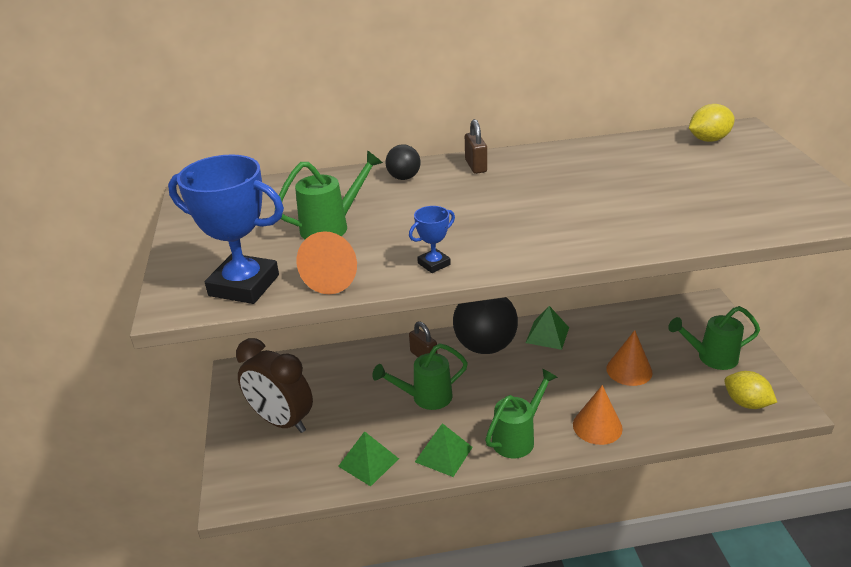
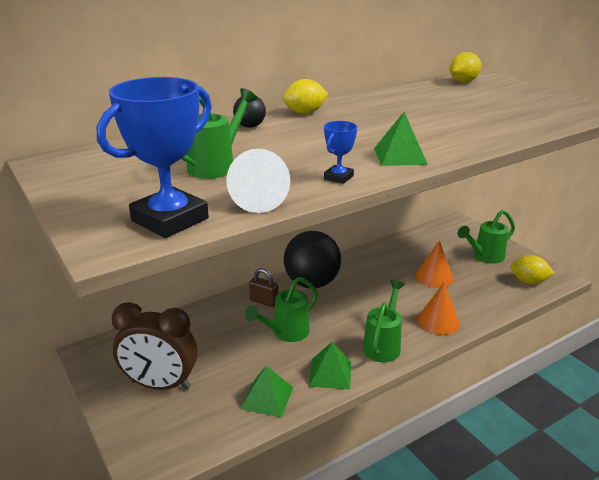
camera: 25 degrees left, 5 degrees down
(244, 285) = (170, 219): blue trophy -> blue trophy turned 45 degrees counterclockwise
(335, 278) = (257, 200): orange cone -> white cone
(476, 166) = (305, 113): brown padlock -> yellow lemon
(547, 335) = (356, 265): green pyramid -> green pyramid (400, 156)

